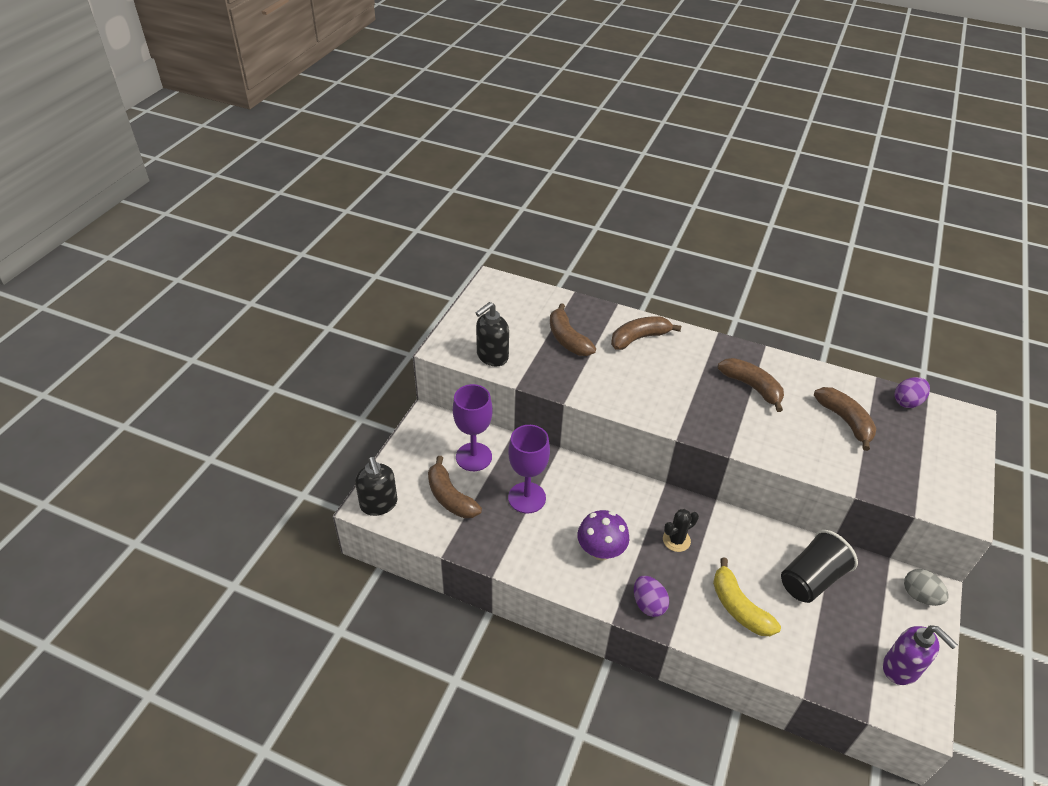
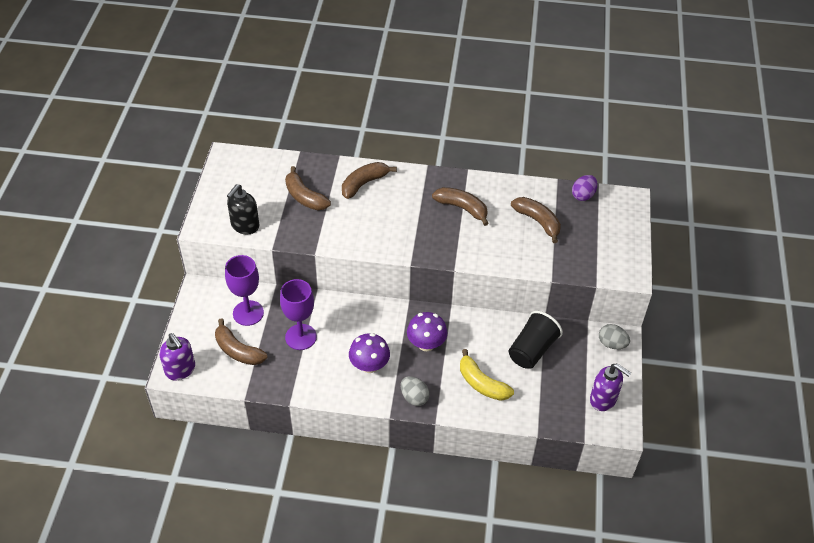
camera: 15 degrees left, 5 degrees up
(379, 504) = (180, 370): black soap dispenser -> purple soap dispenser
(648, 604) = (414, 397): purple egg -> grey egg
(676, 540) = (426, 344): black cactus -> purple mushroom

